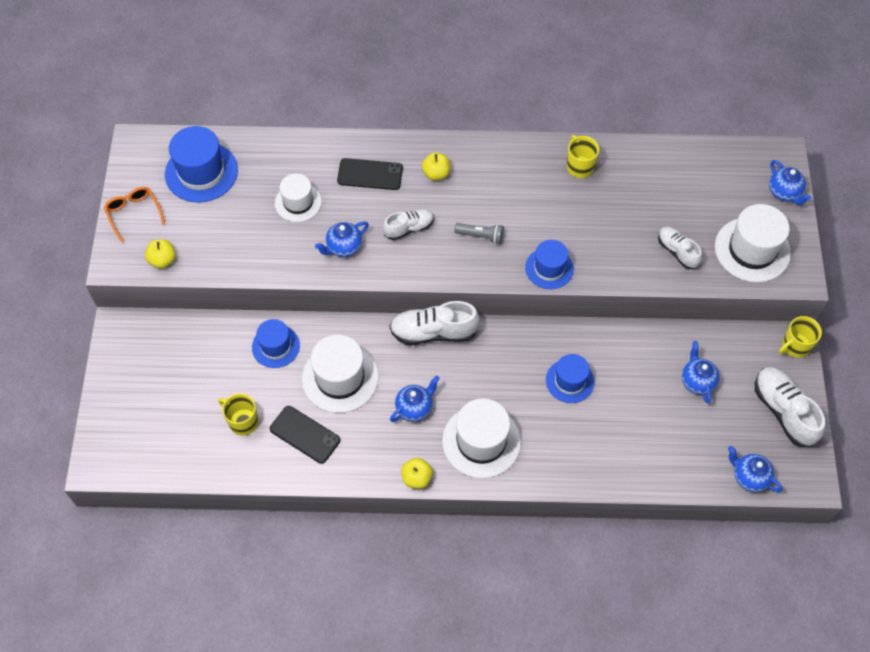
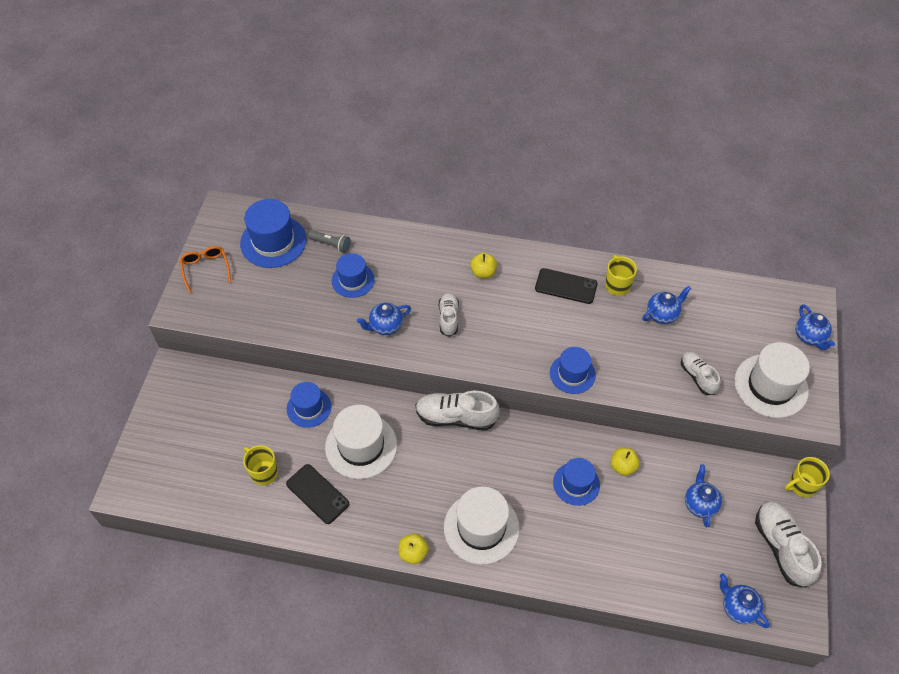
camera: 10 degrees right, 5 degrees down
(162, 260) = (221, 313): yellow apple -> yellow apple (623, 466)
(298, 202) = (353, 280): white hat -> blue hat
(370, 174) = (423, 265): black phone -> black phone (566, 286)
(409, 228) = (448, 318): white shoe -> white shoe turned 75 degrees counterclockwise
(414, 408) = (424, 485): blue teapot -> blue teapot (662, 314)
(481, 236) = (513, 334): grey flashlight -> grey flashlight (331, 244)

